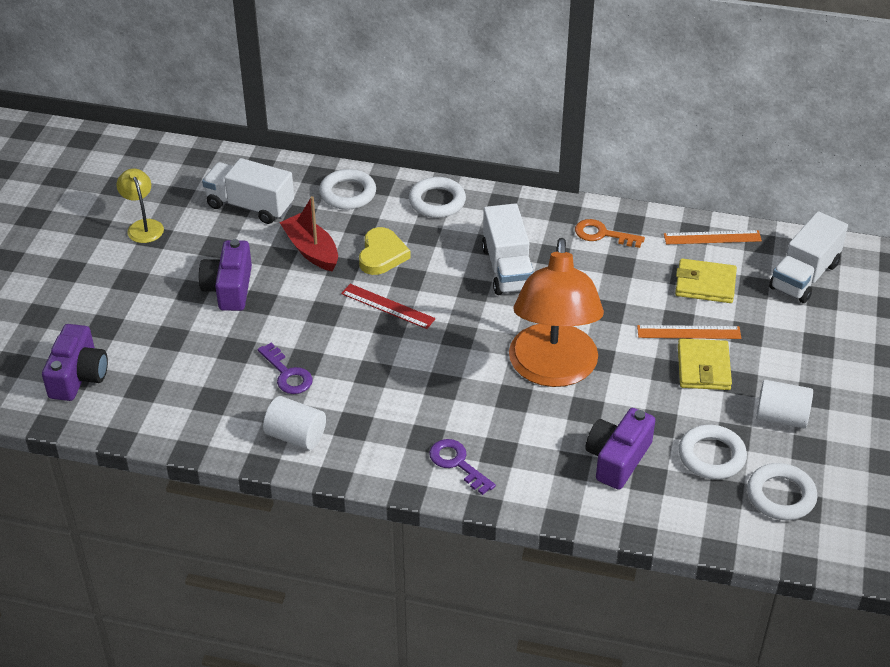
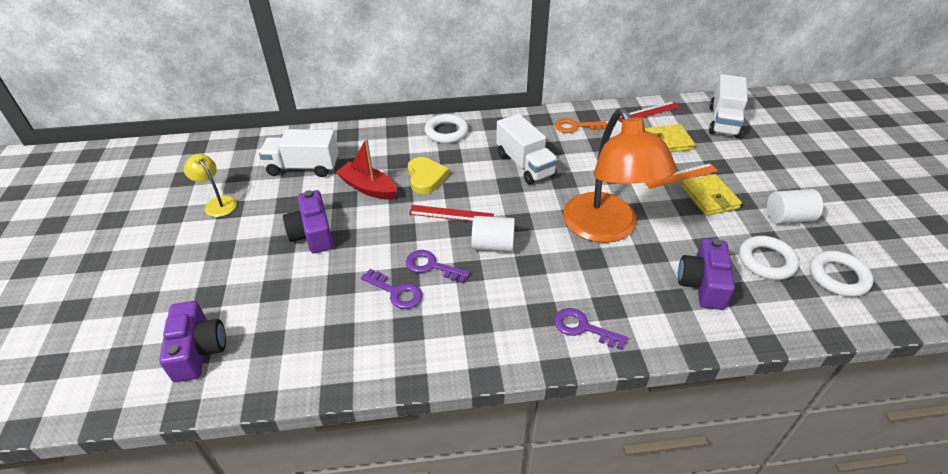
camera: 20 degrees left, 0 degrees up
(296, 436) = (431, 346): white cylinder -> white cylinder (493, 245)
(336, 358) = (431, 266): none -> purple key
(348, 193) = (377, 141): white ring -> none
(712, 237) = (648, 112): orange ruler -> red ruler

